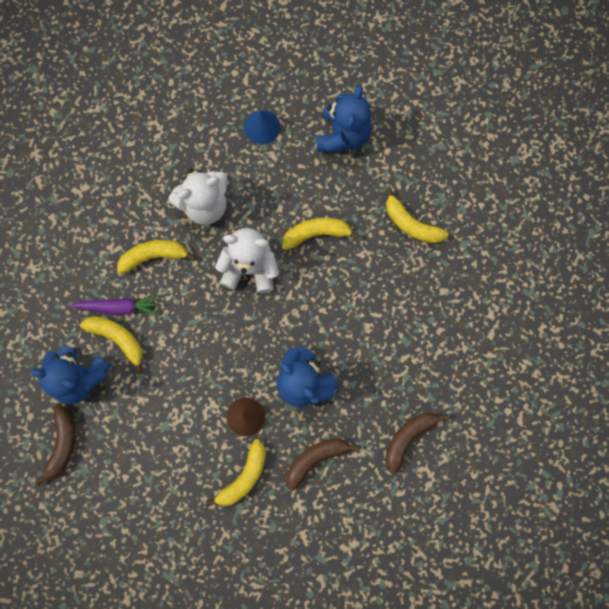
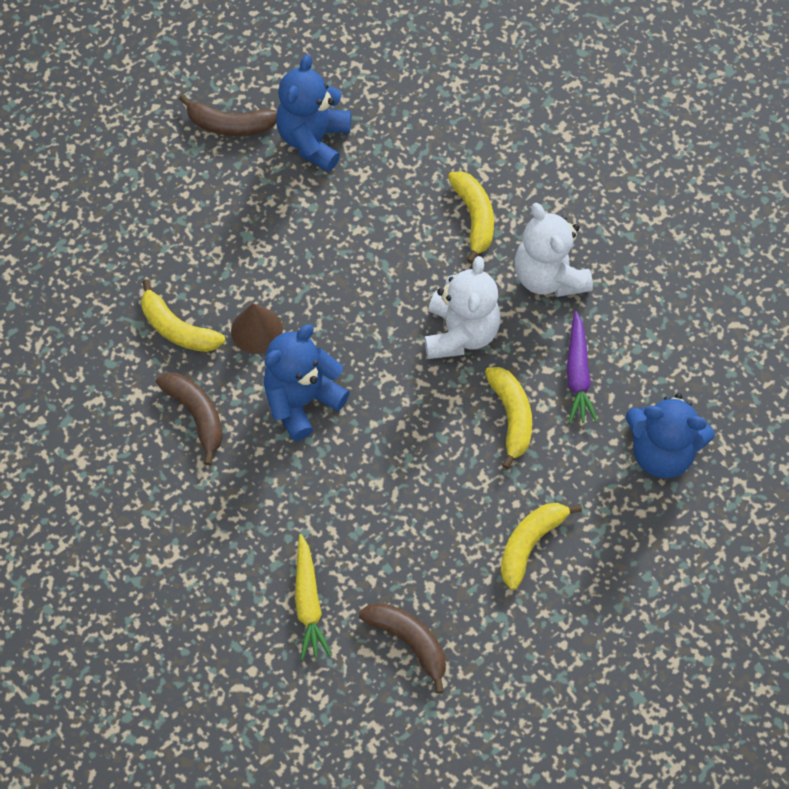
camera: 90 degrees right, 15 degrees down
(118, 339) = (362, 180): yellow banana -> none
(119, 307) = (405, 180): purple carrot -> purple carrot (578, 374)
(262, 127) = (666, 346): blue cone -> none
(408, 438) = (220, 534): brown banana -> brown banana (409, 641)
(458, 373) = (308, 603): none -> yellow carrot

